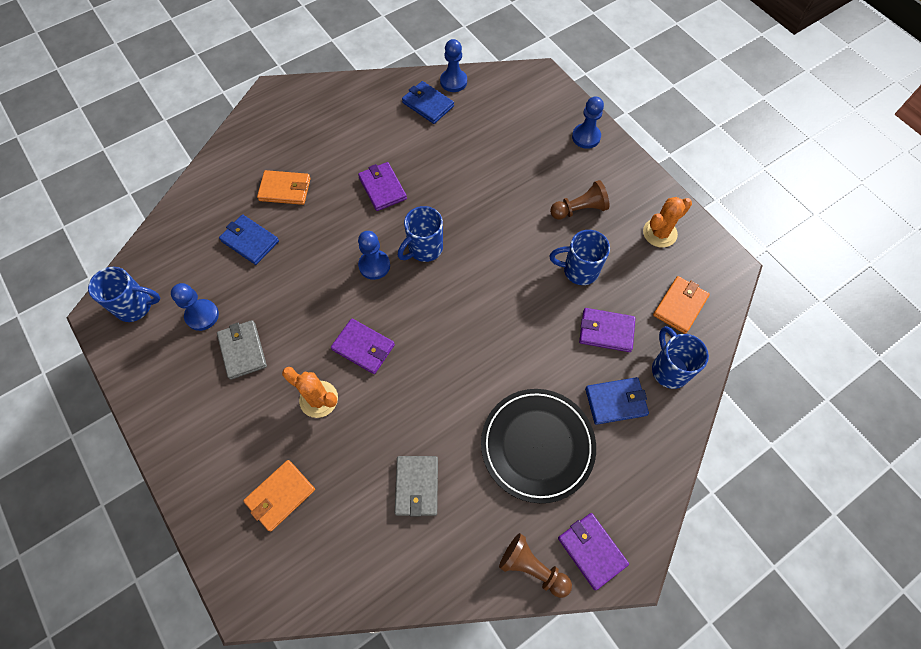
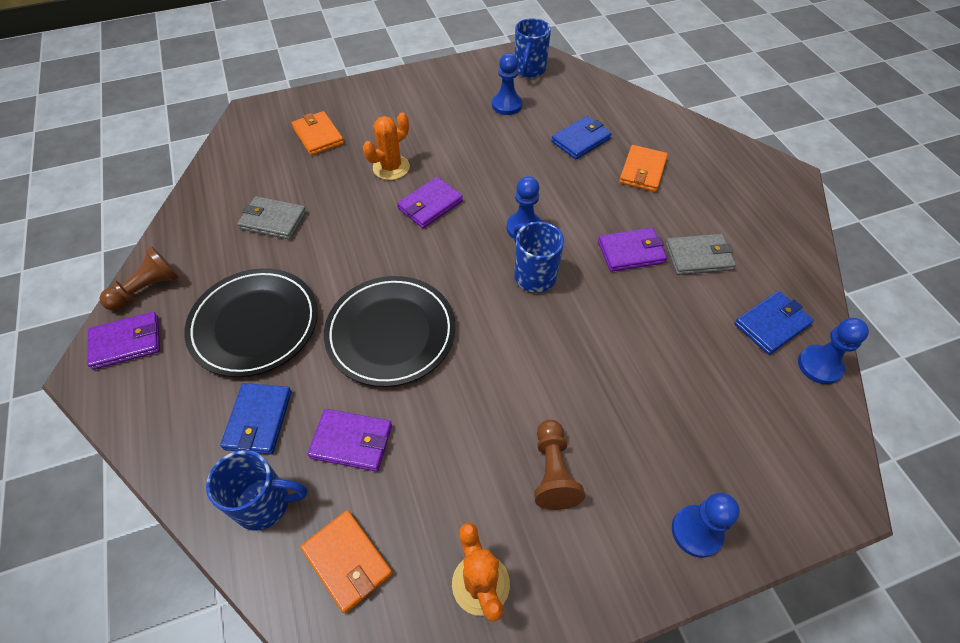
camera: 105 degrees right, 10 degrees down
(242, 350) = (461, 126): grey wallet -> grey wallet (698, 257)
(510, 335) = (391, 333): none -> black plate
(579, 270) = (452, 437): blue mug -> none
(606, 331) = (352, 441): purple wallet -> purple wallet turned 75 degrees clockwise

